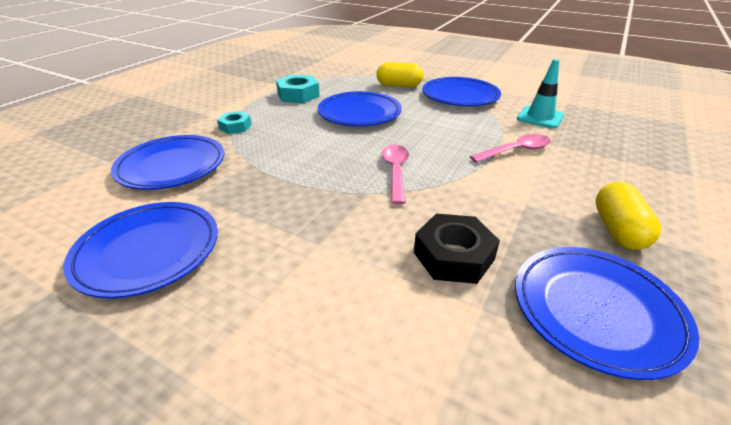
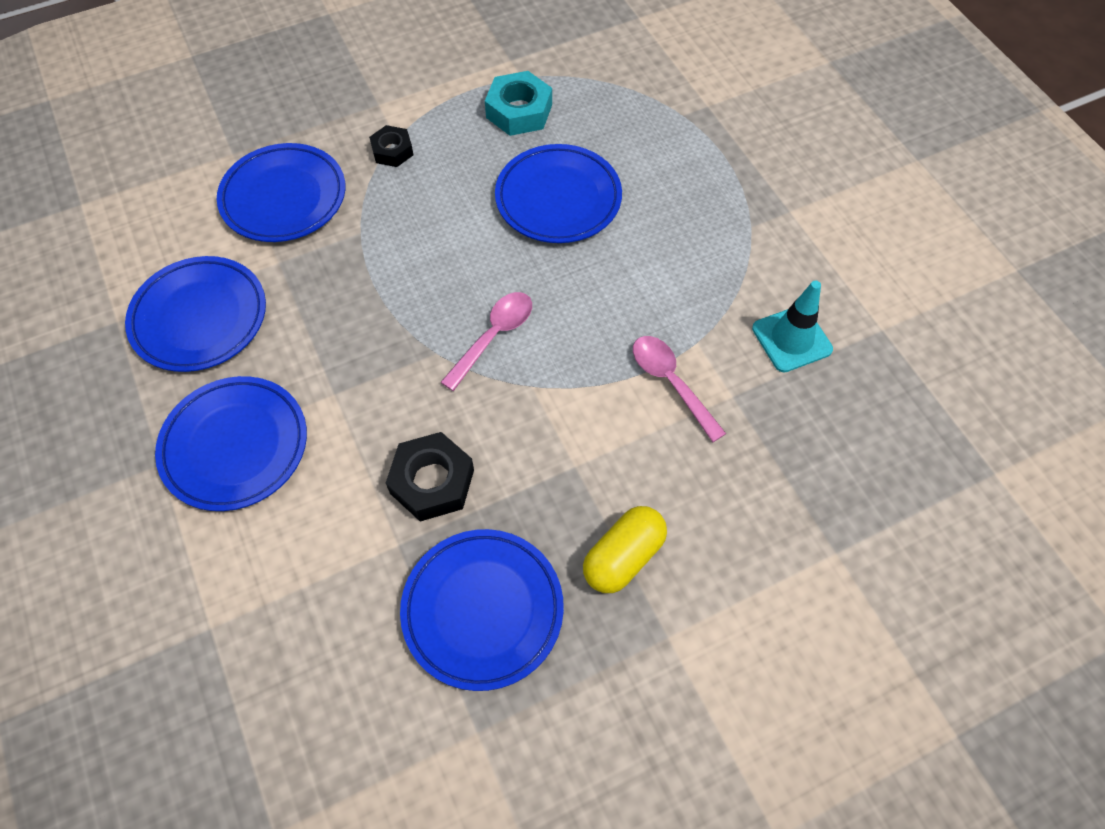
camera: 35 degrees right, 25 degrees up
(235, 127) = (392, 151): turquoise nut -> black nut
(399, 85) = (678, 155): yellow capsule -> none
(460, 96) = (737, 229): blue plate -> blue plate (235, 446)
(516, 151) = (671, 383): pink spoon -> pink spoon turned 135 degrees counterclockwise

